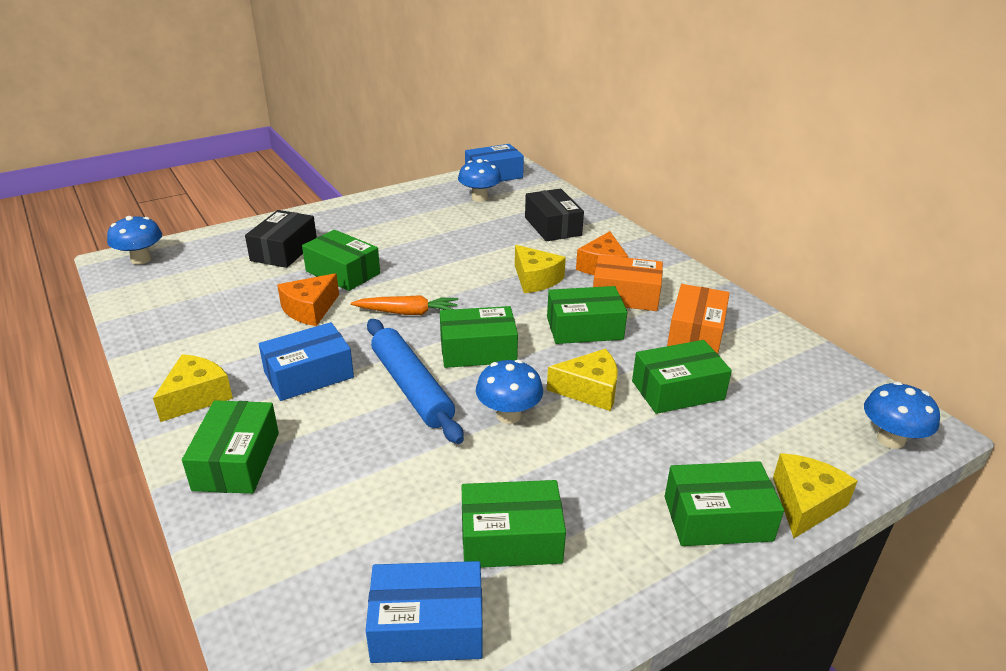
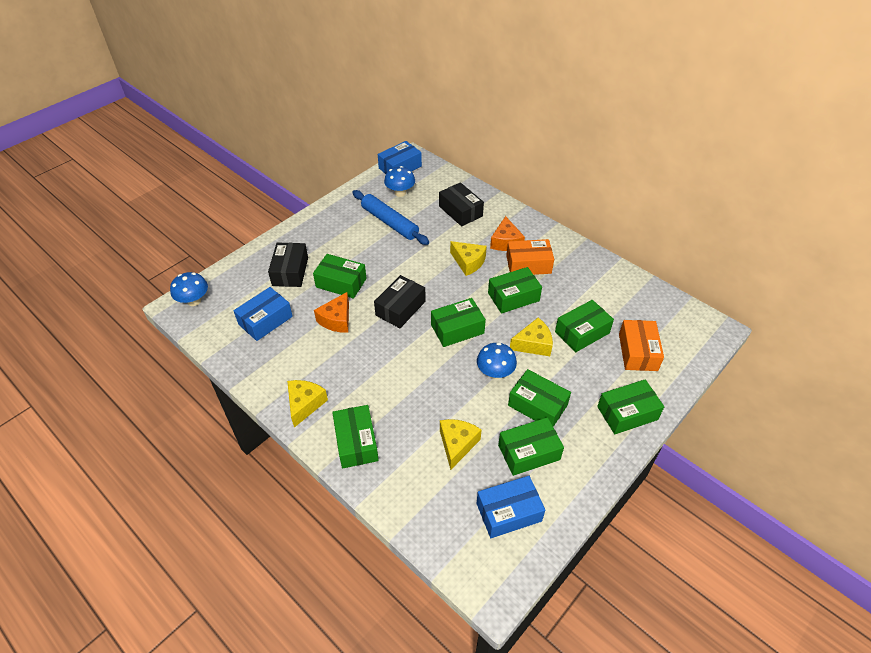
camera: 15 degrees left, 15 degrees up
(309, 375) = (364, 371): blue box -> blue box (265, 320)
(407, 313) = (400, 308): orange carrot -> black box
(411, 387) = (430, 366): blue rolling pin -> blue rolling pin (389, 222)
(558, 473) = (537, 405): none -> green box
(696, 333) = (579, 286): orange box -> orange box (637, 352)
(805, 503) = (667, 393): yellow cheese -> yellow cheese (457, 444)
(890, 439) = (700, 340): blue mushroom -> none

